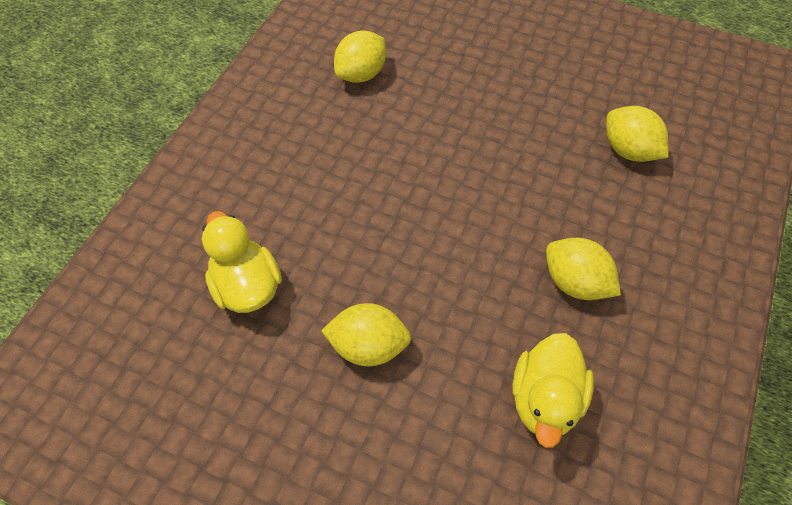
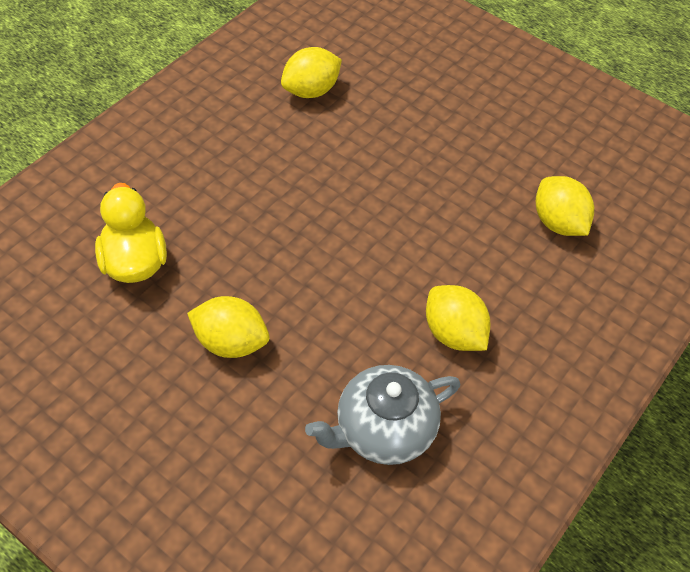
camera: 10 degrees right, 5 degrees down
(544, 398) = (383, 430): yellow duck -> grey teapot

